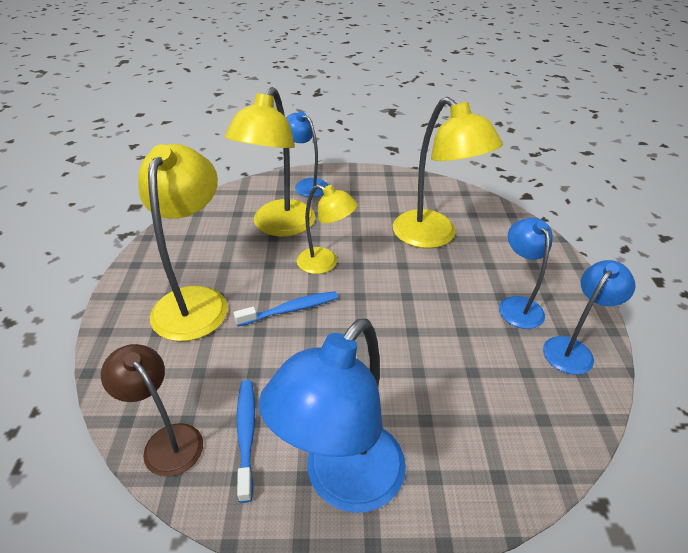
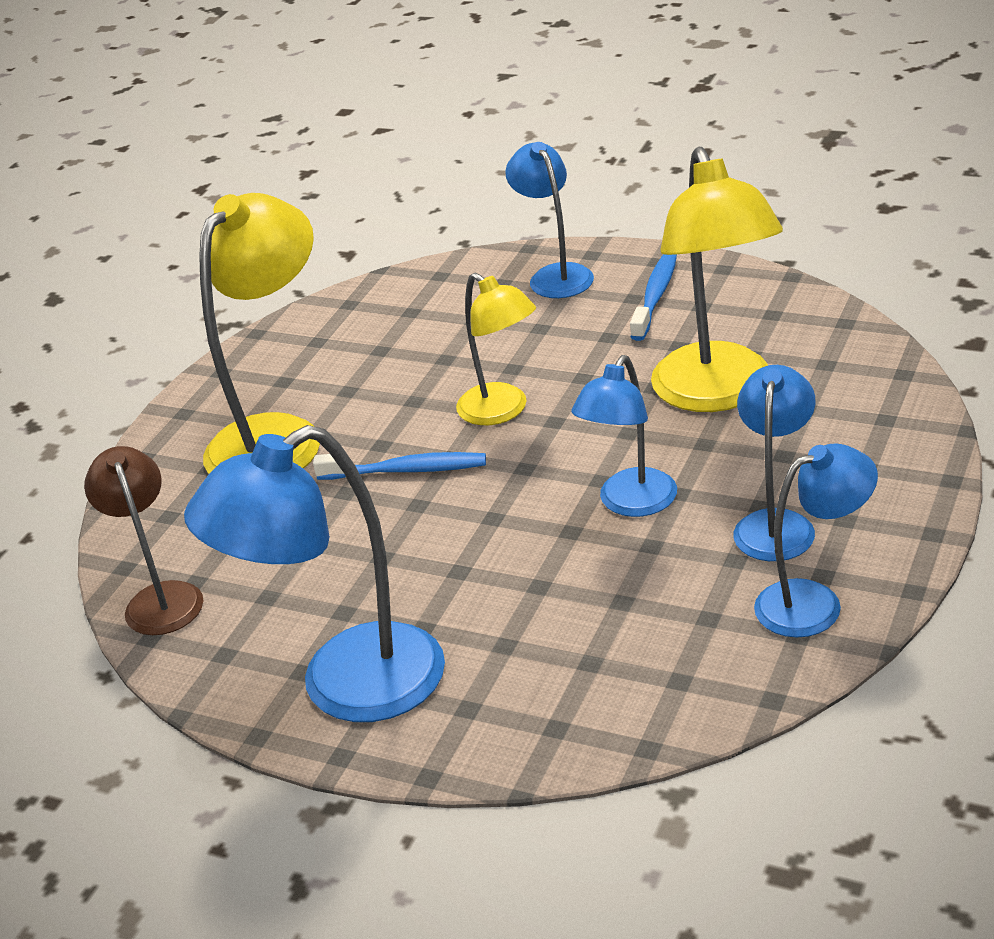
camera: 30 degrees right, 5 degrees down
(246, 435) = (258, 611): blue toothbrush -> blue toothbrush (655, 296)
(278, 226) = (464, 342): yellow lamp -> none
(433, 307) = (631, 504): none -> blue lamp

